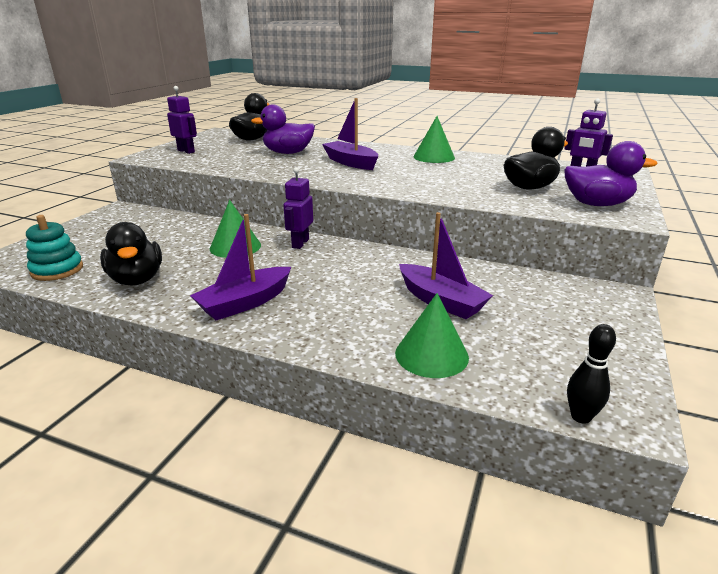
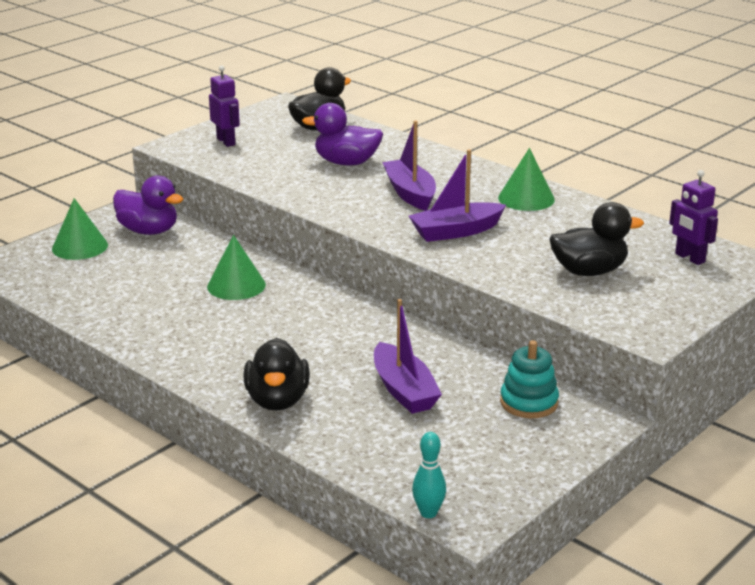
camera: 20 degrees right, 0 degrees up
(57, 270) = (52, 283): turquoise stacking toy -> turquoise stacking toy (529, 402)
(137, 279) = (122, 309): black duck -> black duck (277, 400)
(245, 303) = (212, 354): purple boat -> purple boat (456, 231)
(300, 243) = (308, 293): purple robot -> none
(431, 355) = (348, 438): green cone -> green cone (80, 247)
(580, 417) = (428, 513): black bowling pin -> turquoise bowling pin
(597, 204) = (637, 310): purple duck -> purple duck (148, 231)

